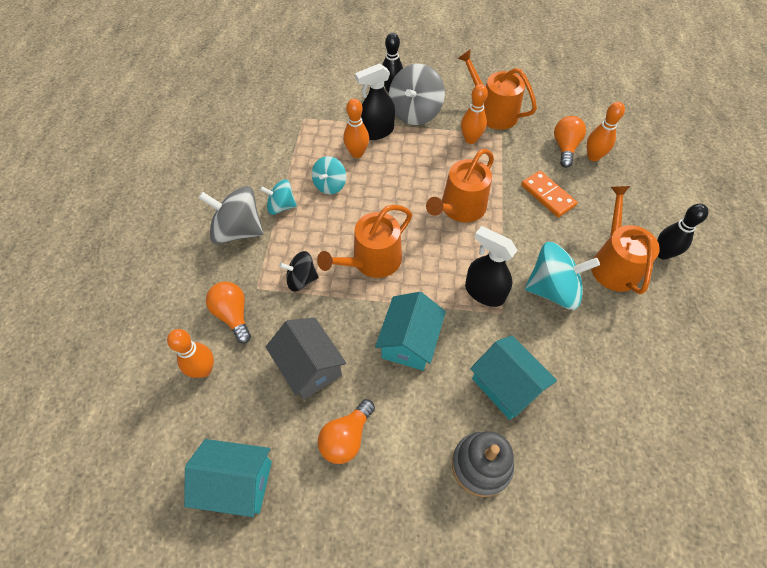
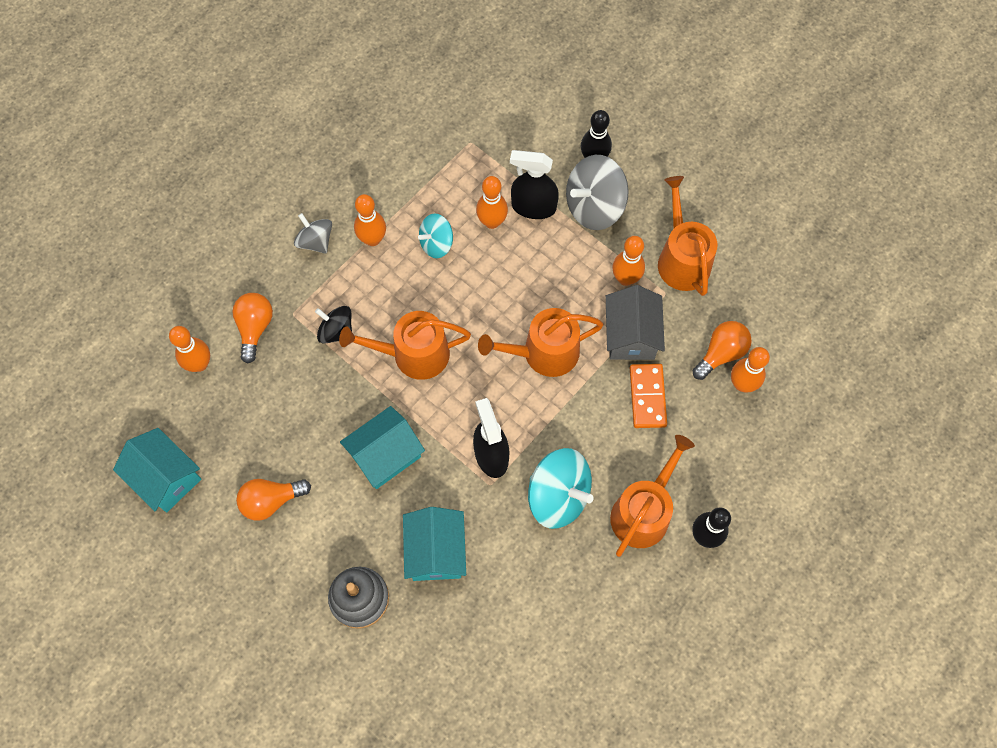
camera: 35 degrees right, 10 degrees up
(238, 230) = (315, 241): grey spinning top -> grey spinning top, size x0.60
(281, 206) = (372, 239): turquoise spinning top -> orange bowling pin
(309, 367) = (285, 420): grey house -> grey house (631, 335)

